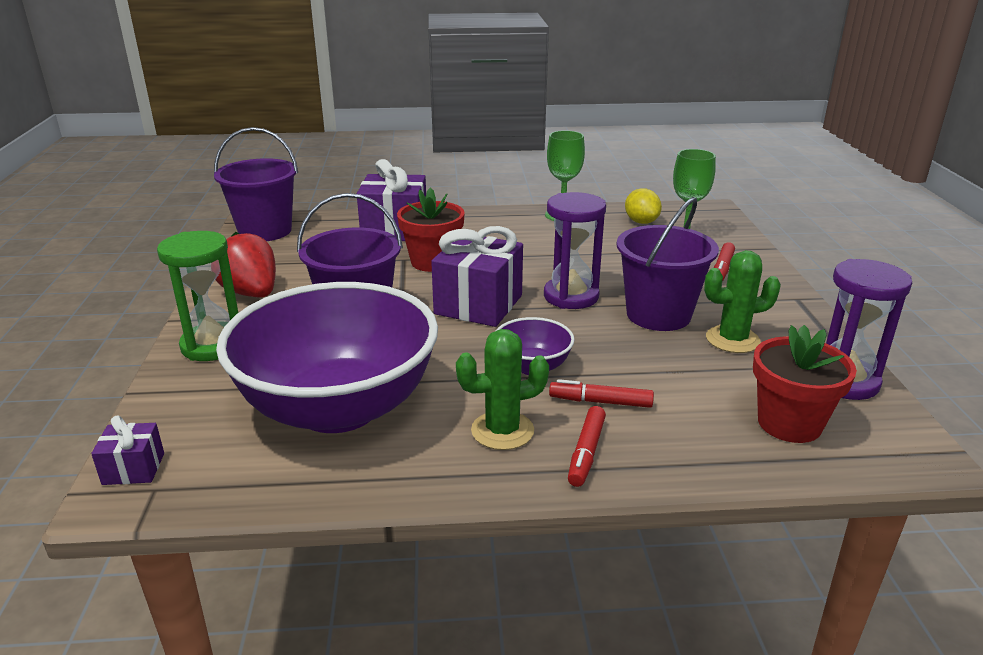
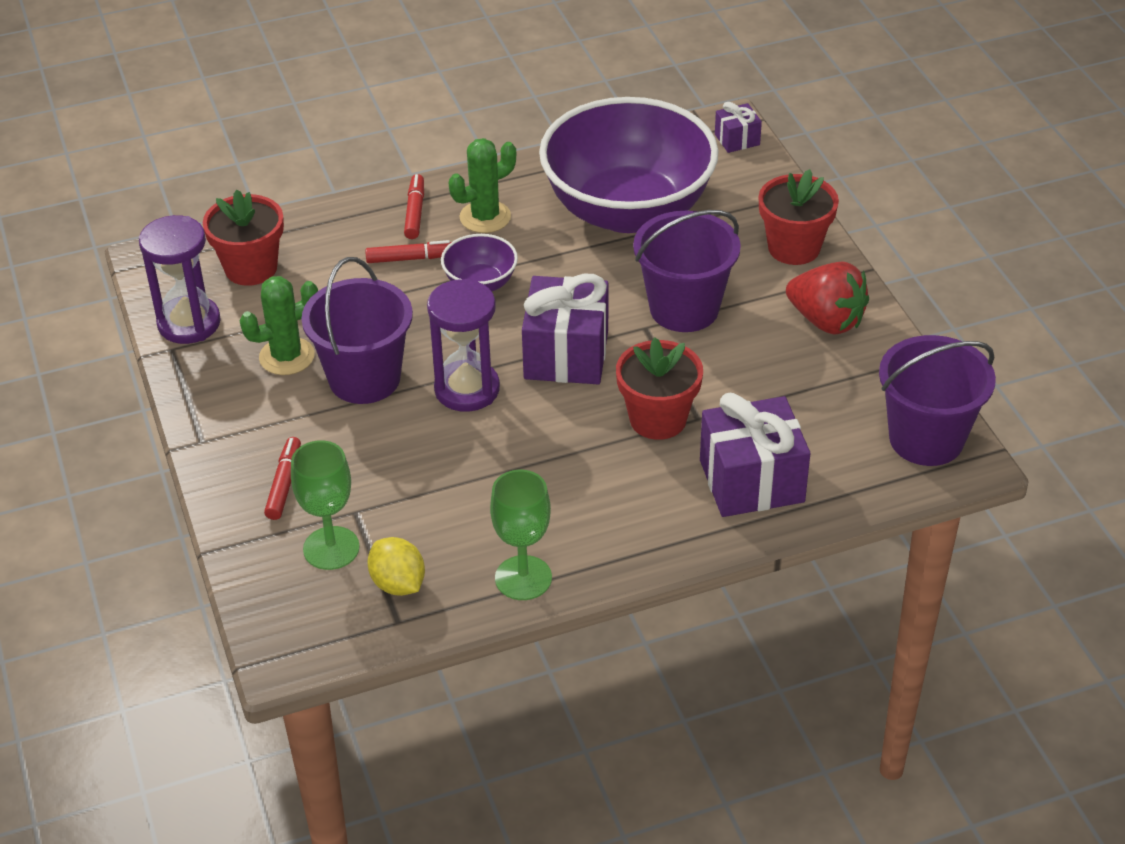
camera: 165 degrees right, 15 degrees up
(213, 345) = (794, 248): green hourglass -> red flower pot

